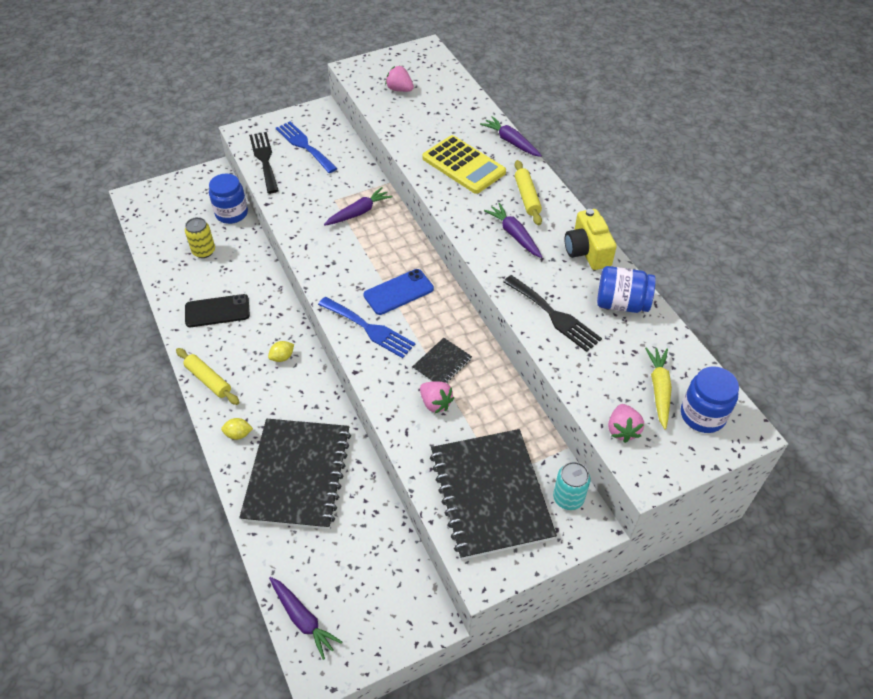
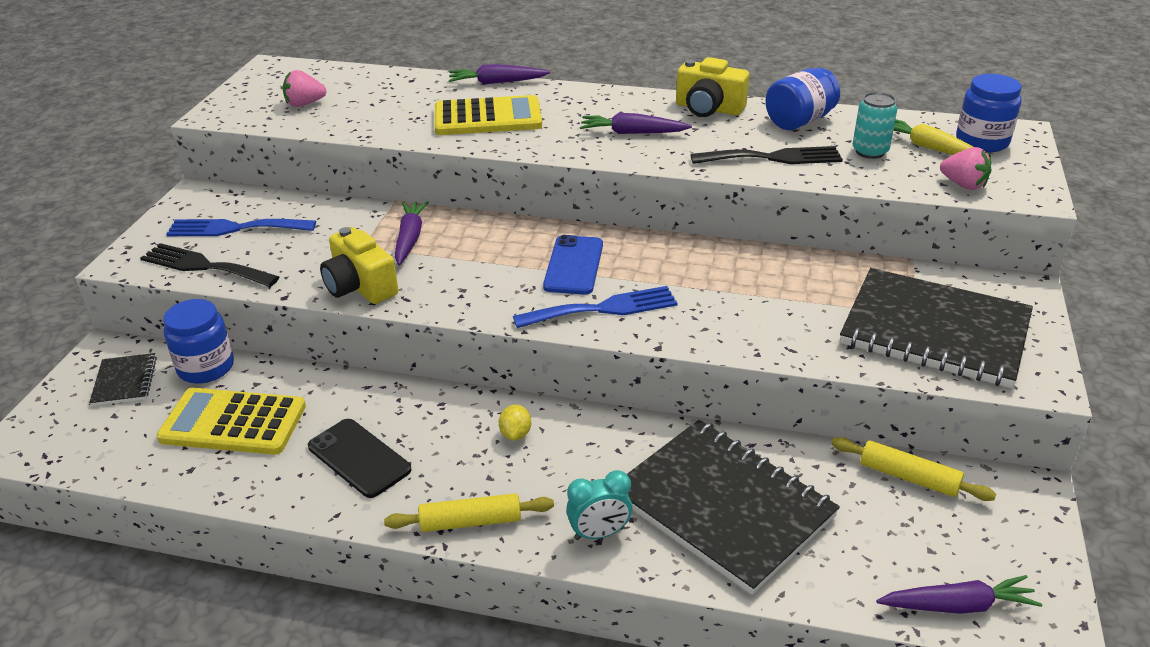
camera: 50 degrees left, 15 degrees down
(204, 251) = (233, 423): yellow can -> yellow calculator
(217, 311) = (359, 458): black phone -> black phone turned 75 degrees counterclockwise
(238, 434) = (599, 533): yellow lemon -> turquoise clock
(299, 223) = (360, 287): none -> yellow camera
(435, 403) = (770, 311): pink strawberry -> none
(442, 364) = (717, 283): black notebook -> black notebook (125, 381)
(527, 197) = (589, 106): yellow rolling pin -> yellow rolling pin (908, 477)
(568, 498) = (980, 286): turquoise can -> turquoise can (870, 151)

